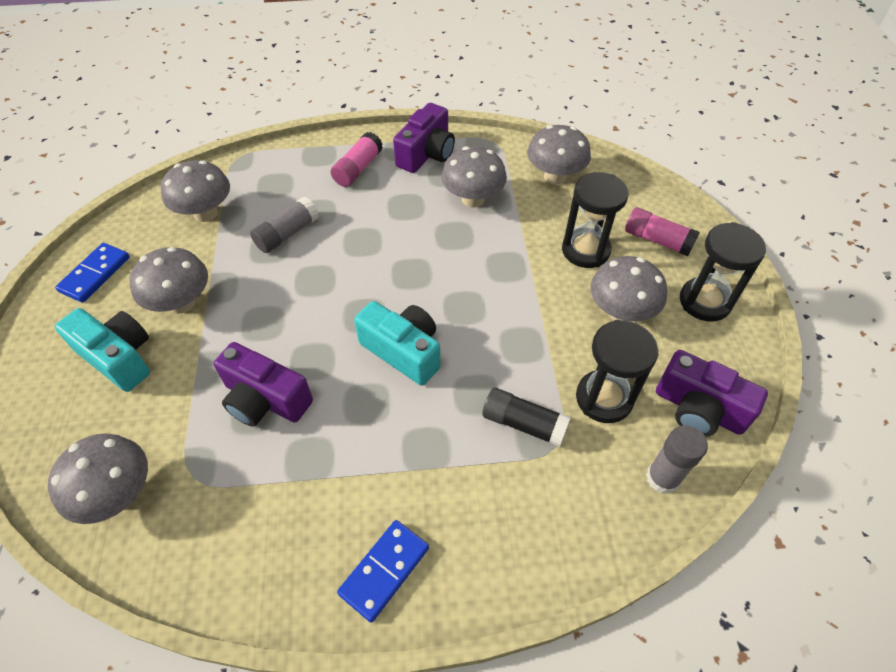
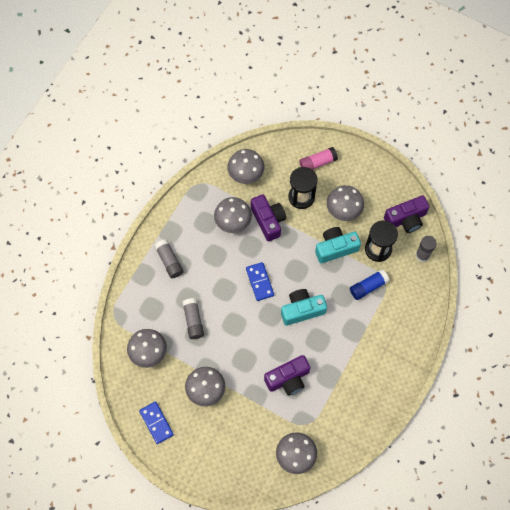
camera: 55 degrees left, 15 degrees up
(119, 357) = (221, 430): turquoise camera -> turquoise camera (335, 248)
(358, 168) = (169, 261): pink glue stick -> grey glue stick
(384, 571) = (392, 374): blue domino -> blue domino (260, 282)
(426, 154) = (183, 221): purple camera -> purple camera (268, 220)
(524, 423) = (368, 287): black glue stick -> blue glue stick
(705, 301) = (362, 173): black hourglass -> none

